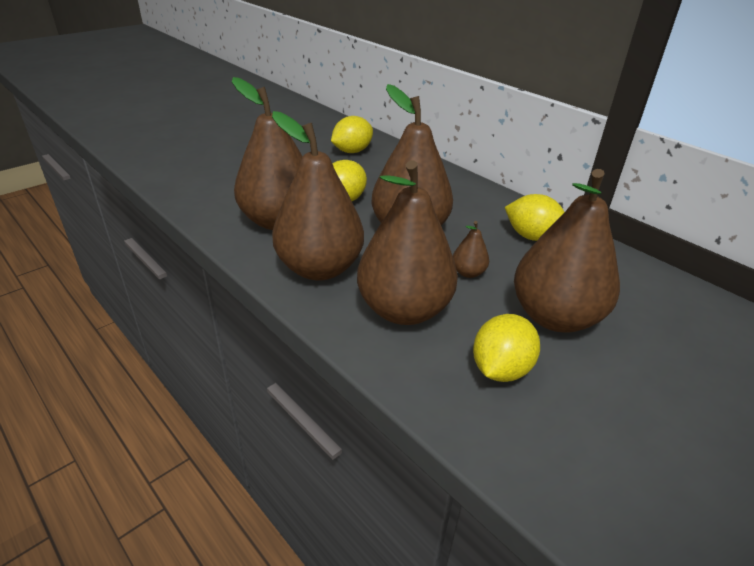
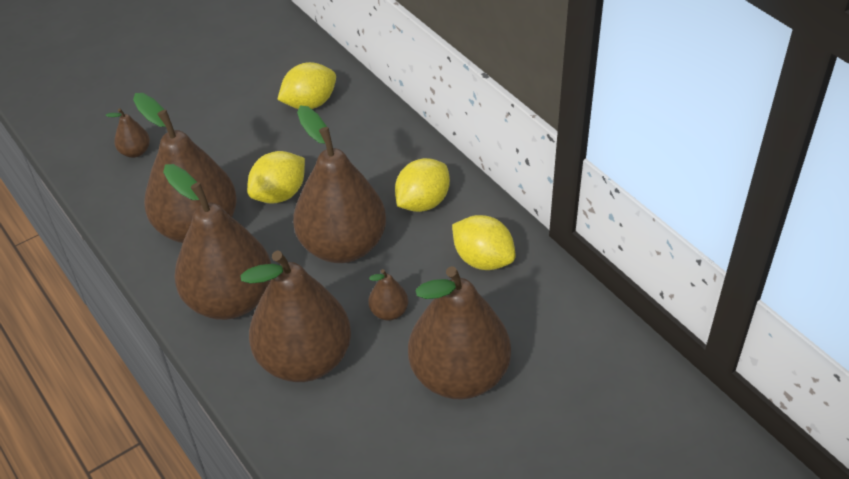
camera: 10 degrees right, 10 degrees up
(215, 177) = (135, 152): none -> brown pear
(500, 369) = (378, 435): yellow lemon -> yellow lemon (422, 202)

